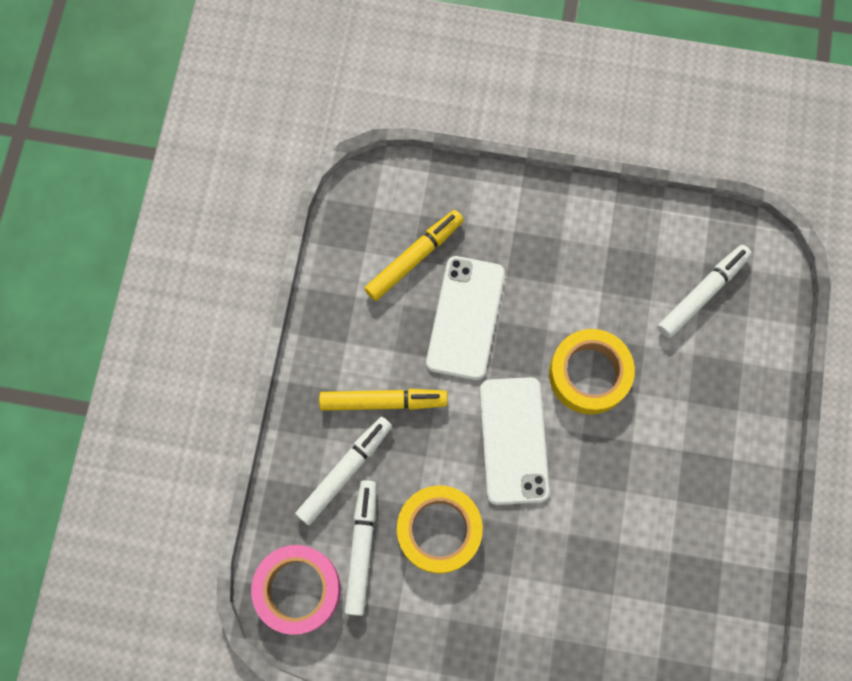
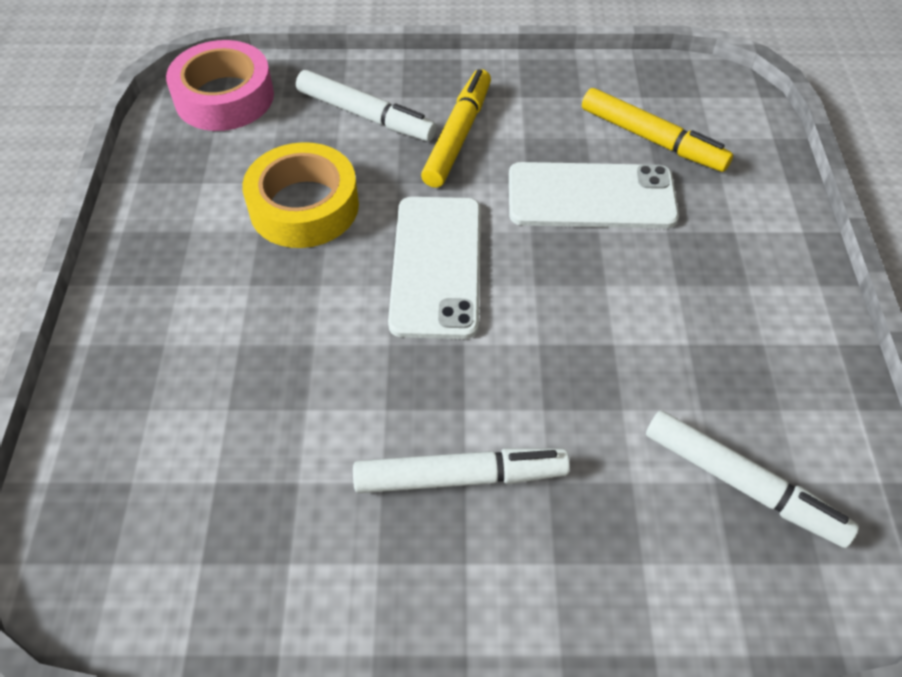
camera: 80 degrees right, 20 degrees down
(361, 548) = (275, 141): white marker -> white marker (460, 477)
(383, 401) = (458, 136): yellow marker -> yellow marker turned 150 degrees counterclockwise
(513, 440) = (436, 266): white phone -> white phone turned 75 degrees counterclockwise
(589, 374) = (555, 341): yellow tape -> none

